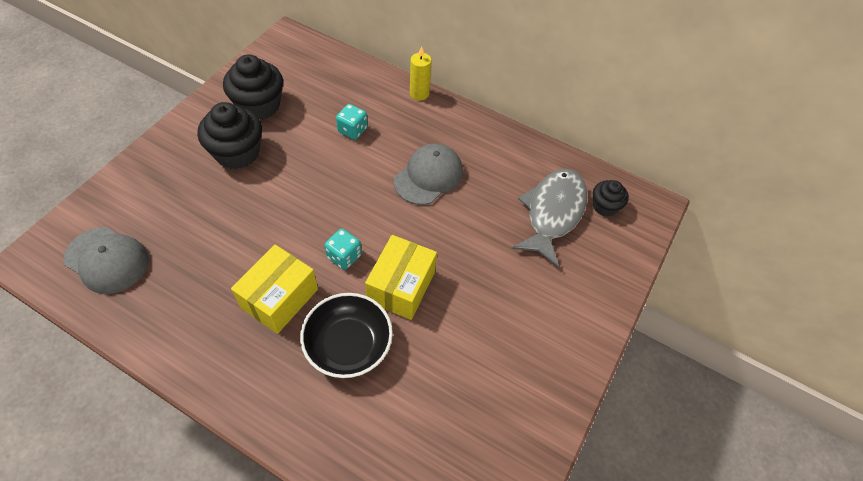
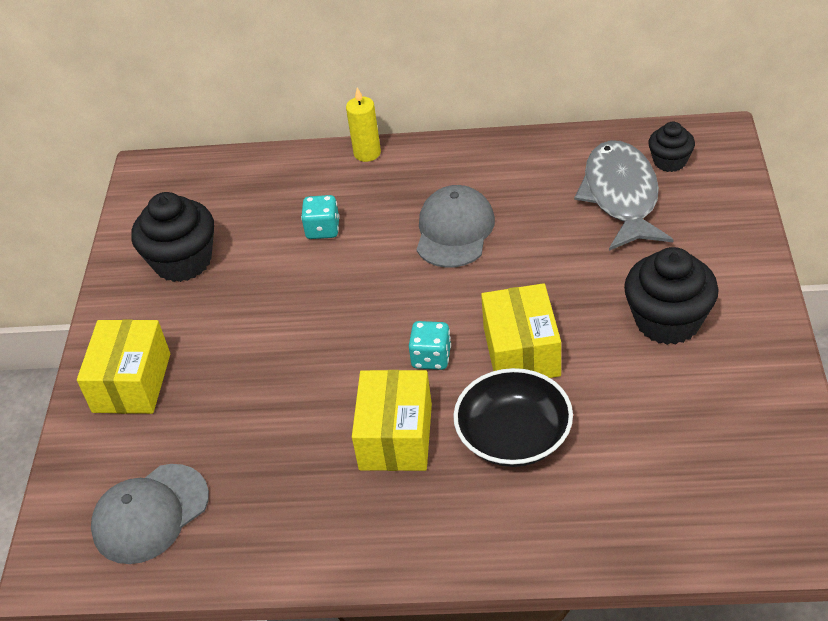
camera: 20 degrees left, 10 degrees down
(107, 260) = (150, 514): grey cap -> grey cap turned 135 degrees clockwise
(168, 168) = (132, 383): none -> yellow box
(237, 153) = (204, 323): black cupcake -> black cupcake (667, 321)

